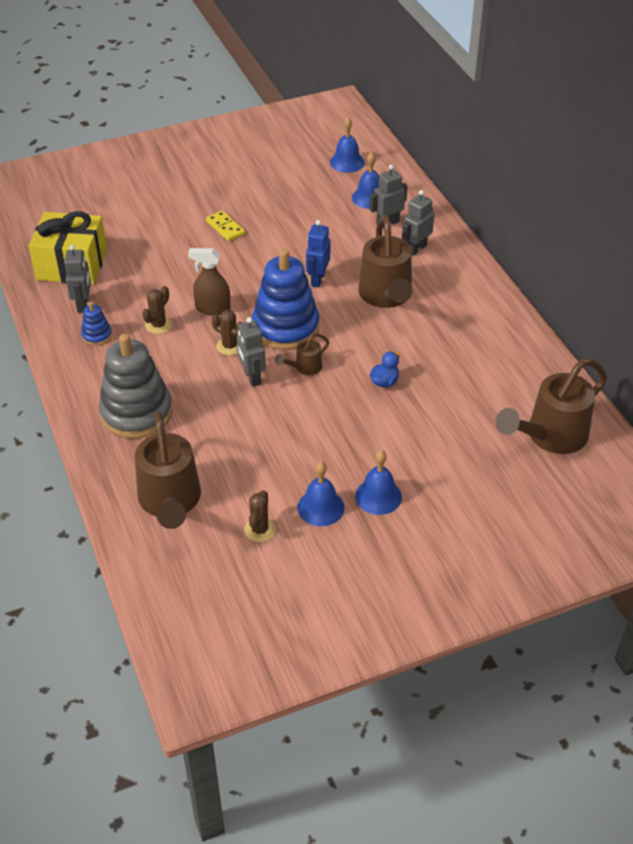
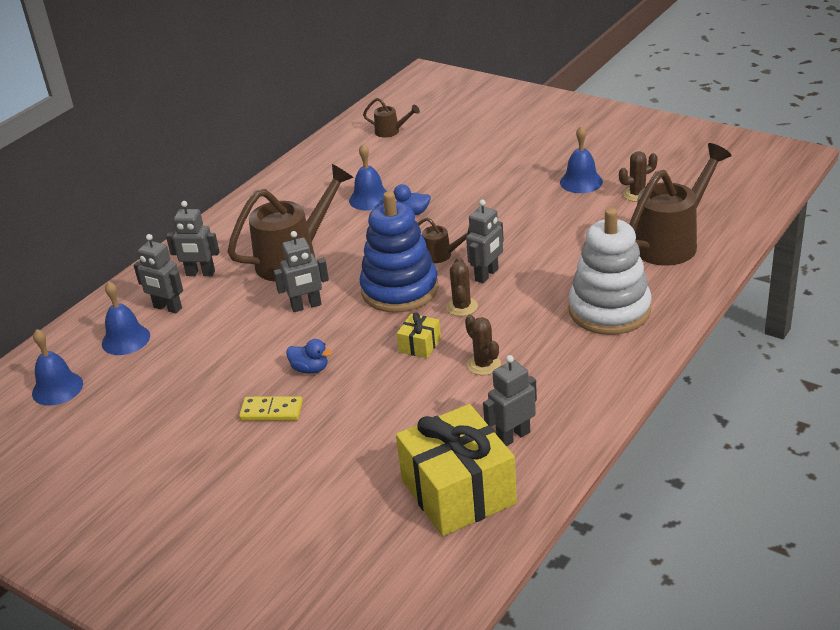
camera: 120 degrees left, 10 degrees down
(97, 335) = (546, 396): blue stacking toy -> none
(136, 413) = (609, 310): grey stacking toy -> white stacking toy
(158, 325) = (483, 365): brown cactus -> brown cactus turned 60 degrees clockwise
(212, 308) = (420, 345): brown spray bottle -> yellow gift
(225, 227) = (271, 411): yellow domino -> yellow domino turned 75 degrees clockwise
(246, 255) = (310, 369): none -> blue duck
(317, 279) = (306, 306): blue robot -> grey robot
(378, 496) = (538, 166): blue bell -> blue bell (370, 199)
(550, 436) = (391, 131): brown watering can -> brown watering can, size x0.47

